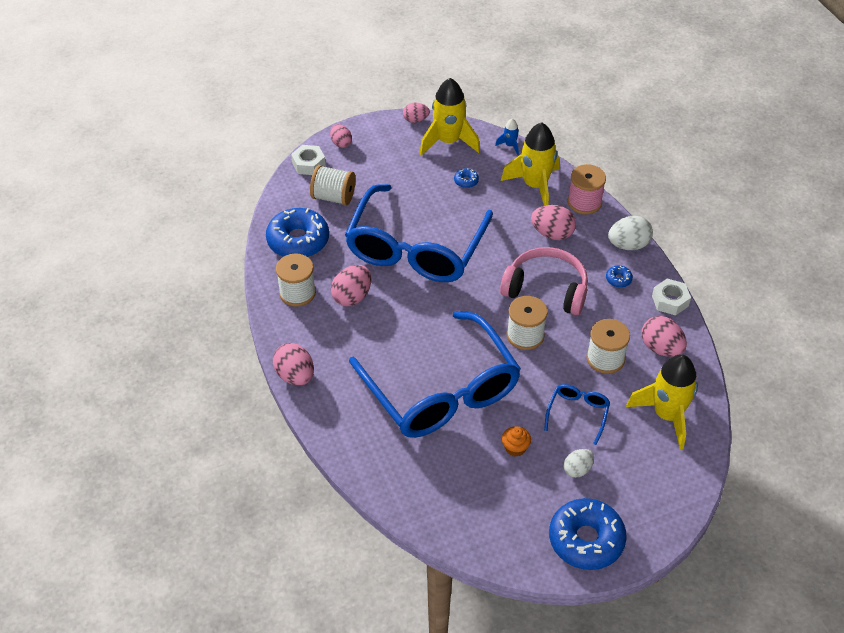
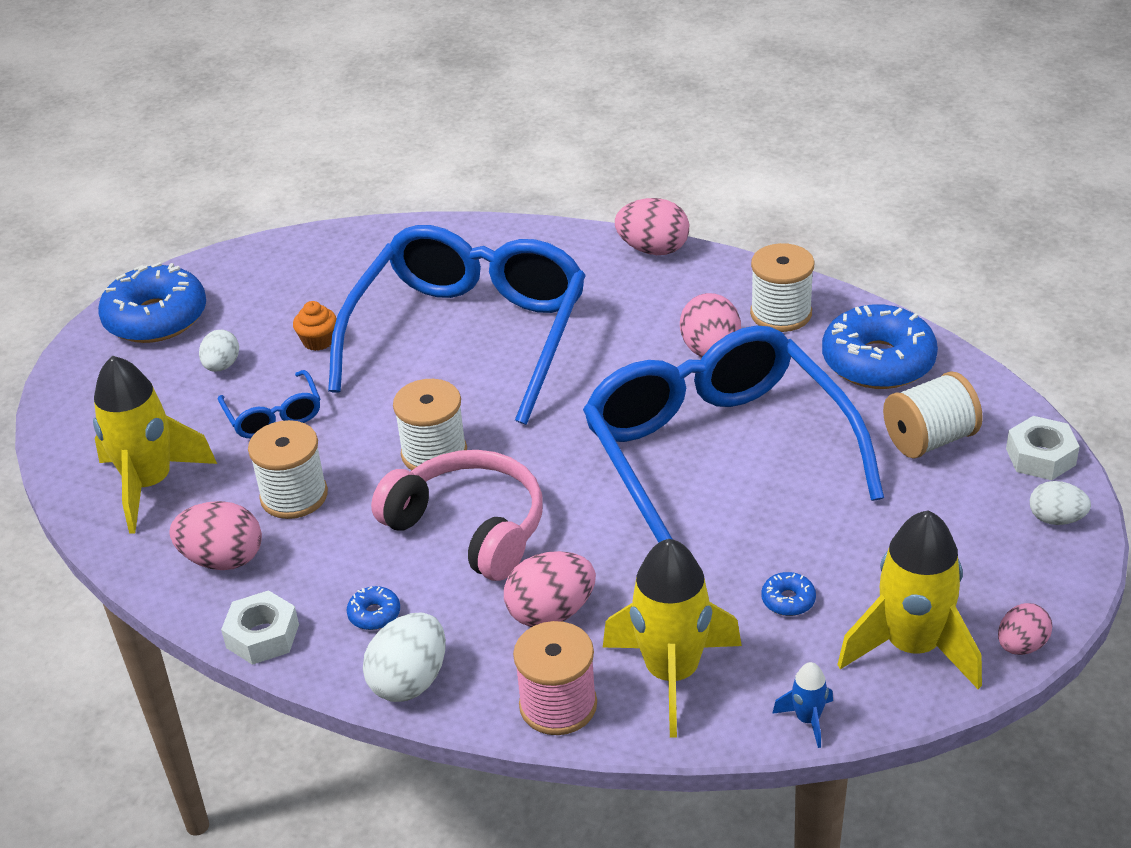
camera: 140 degrees right, 10 degrees down
(341, 143) = (1056, 519): pink egg -> white egg
(441, 391) = (469, 336): blue glasses -> blue glasses turned 90 degrees clockwise
(546, 289) = (469, 527): pink headphones -> pink headphones turned 120 degrees counterclockwise

